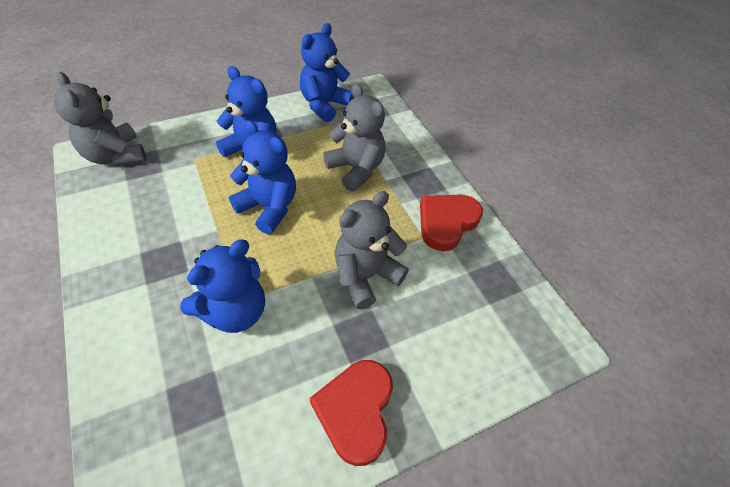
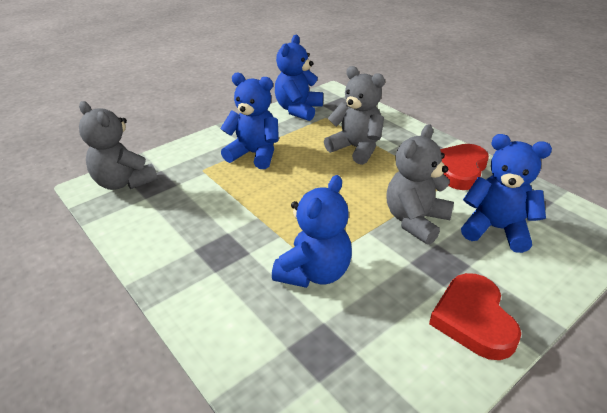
camera: 10 degrees left, 15 degrees down
(269, 207) = (296, 191): blue teddy bear -> blue teddy bear (496, 229)

